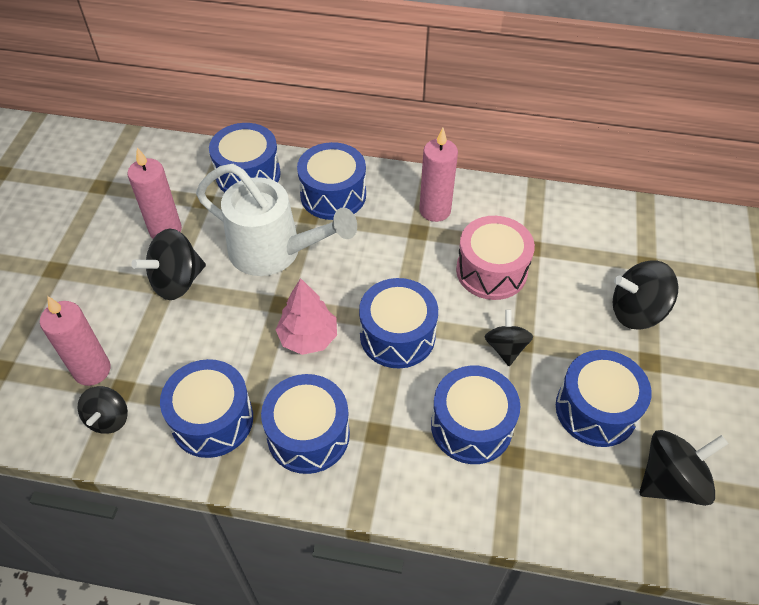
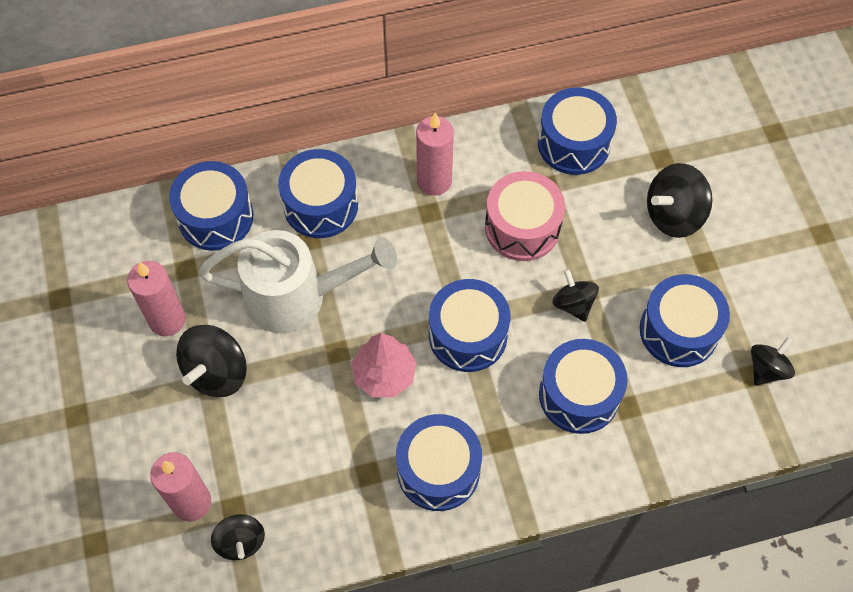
camera: 25 degrees left, 10 degrees up
(212, 419) = (341, 497): blue drum -> blue drum (573, 143)
(671, 481) = (767, 369): black spinning top -> black spinning top, size x0.64

